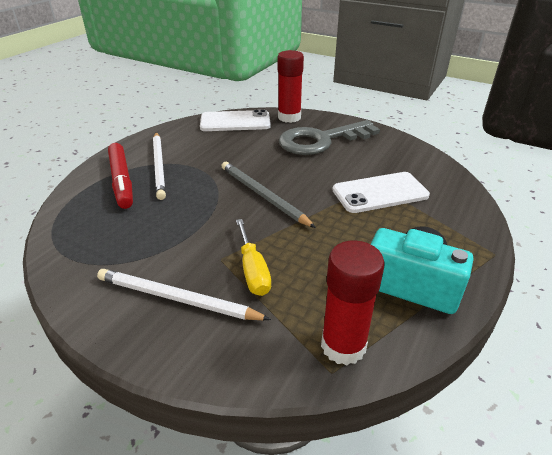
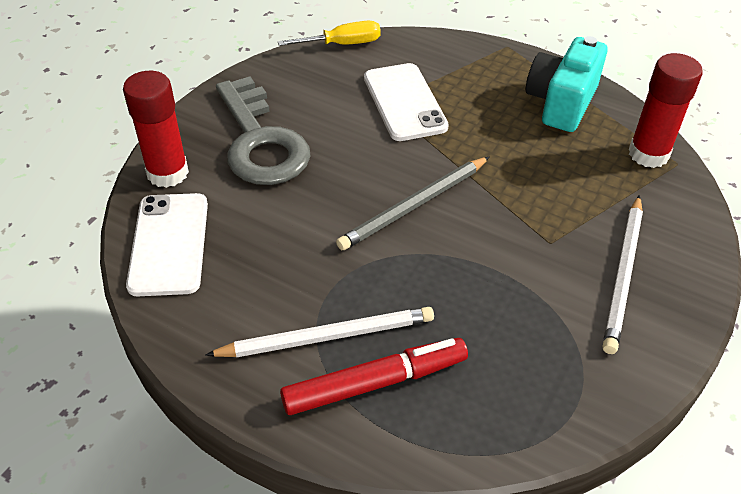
camera: 90 degrees left, 10 degrees up
(253, 270) = (564, 213): yellow screwdriver -> yellow screwdriver (342, 44)

